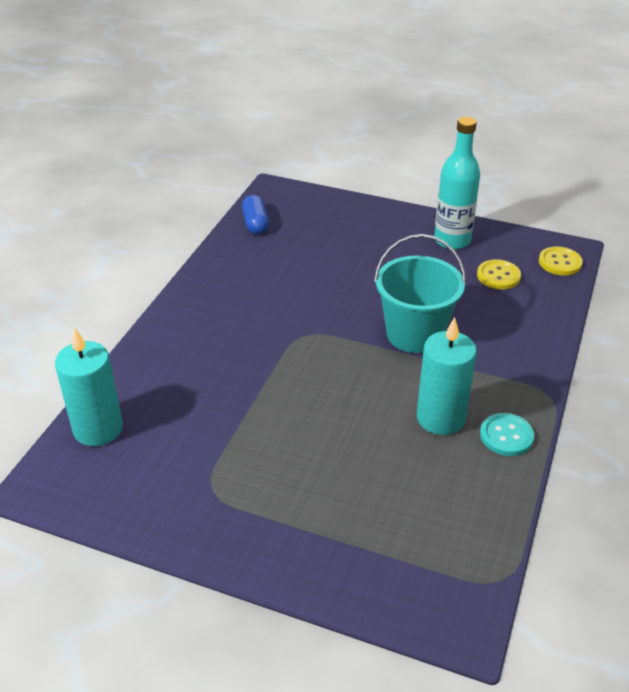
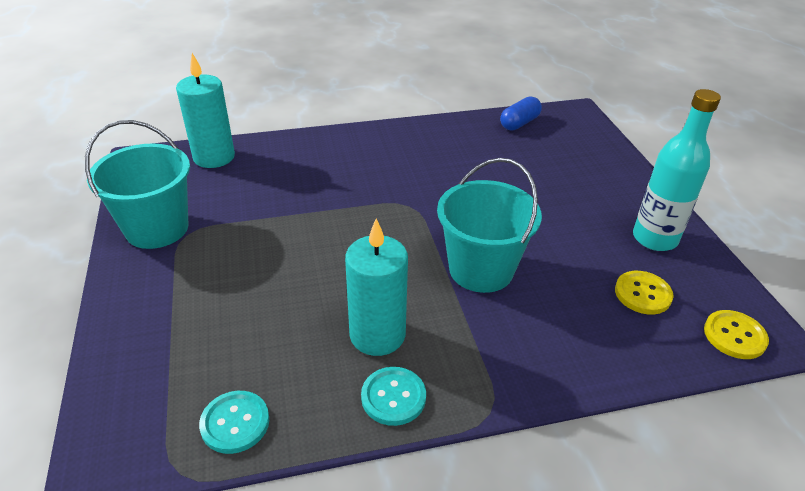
camera: 55 degrees right, 0 degrees up
(182, 509) = (157, 228): none -> turquoise bucket
(474, 531) = (235, 423): none -> turquoise button

